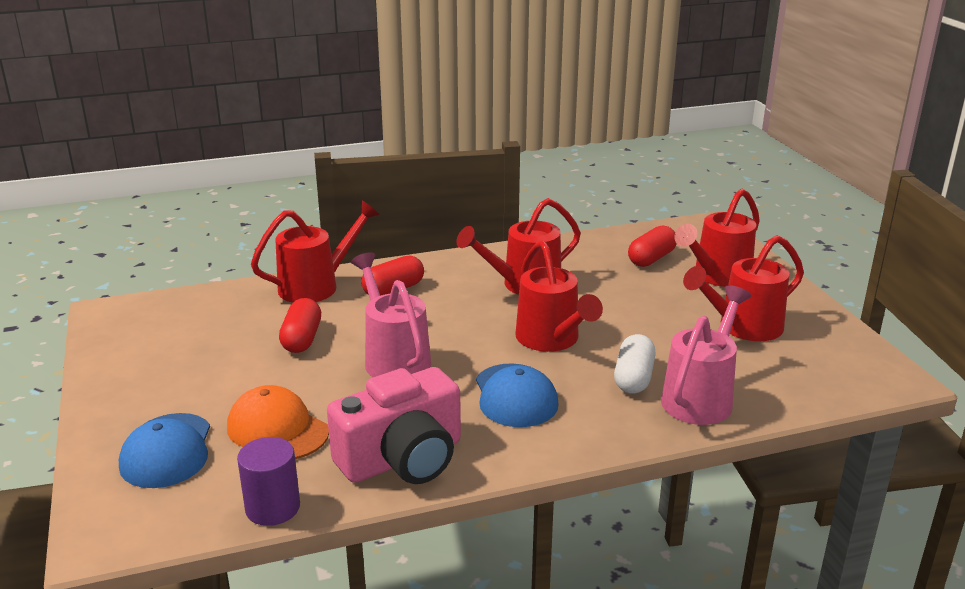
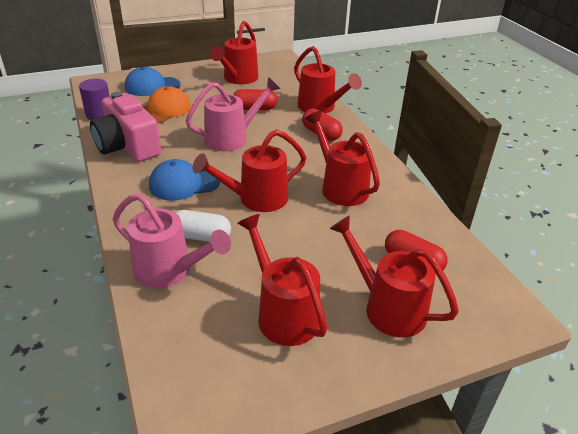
camera: 85 degrees right, 10 degrees up
(180, 354) = (238, 79): none -> red watering can

